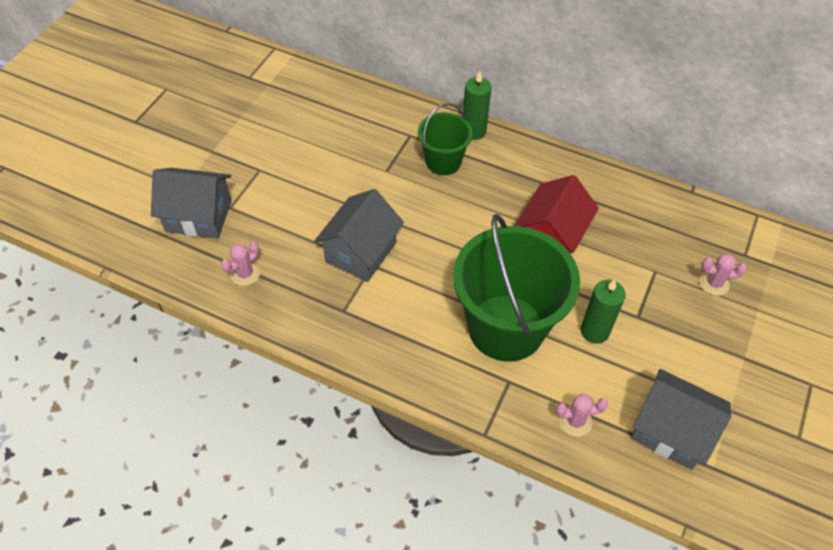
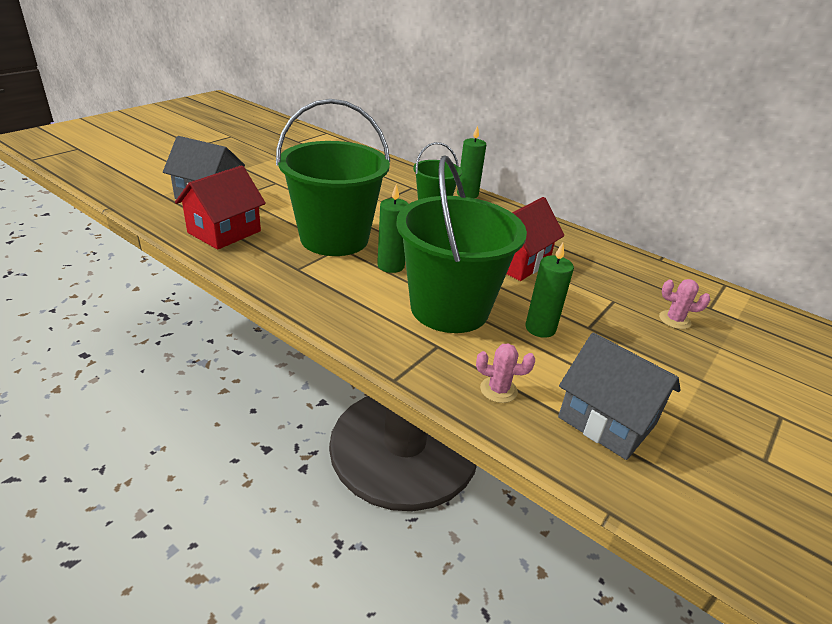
camera: 10 degrees right, 20 degrees down
(245, 274) = (224, 232): pink cactus -> red house
(361, 252) = (334, 238): grey house -> green bucket
(431, 279) = (391, 266): none -> green candle

